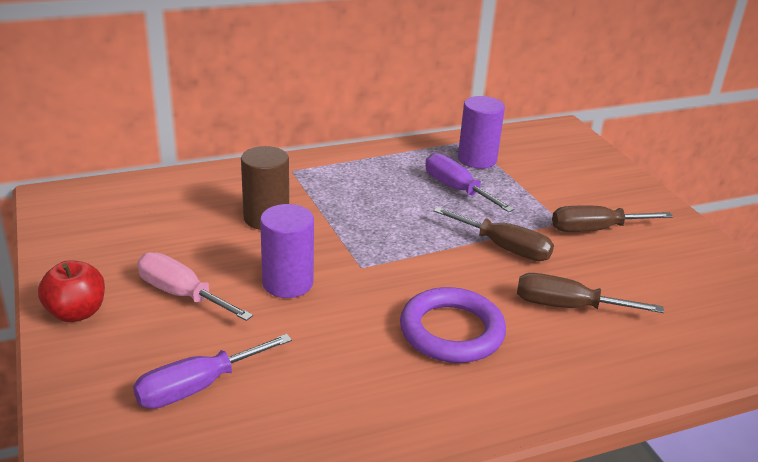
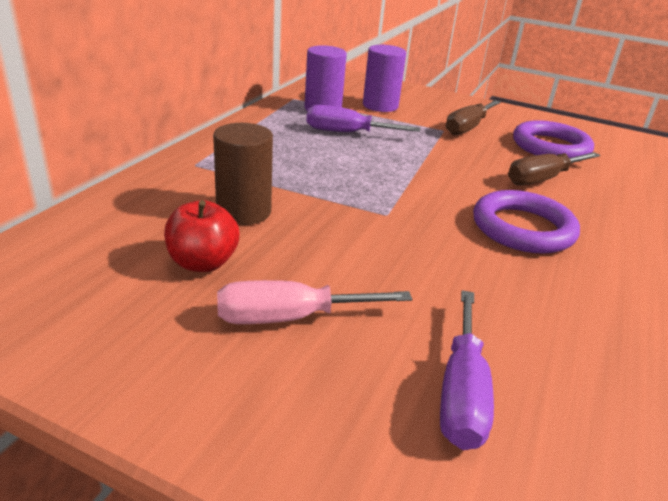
camera: 45 degrees left, 0 degrees up
(76, 312) = (210, 408): red apple -> red apple (203, 263)
(287, 283) = (360, 255): purple cylinder -> purple cylinder (380, 106)
(504, 248) = (445, 159): brown screwdriver -> none
(653, 285) = (550, 147): none -> purple ring

